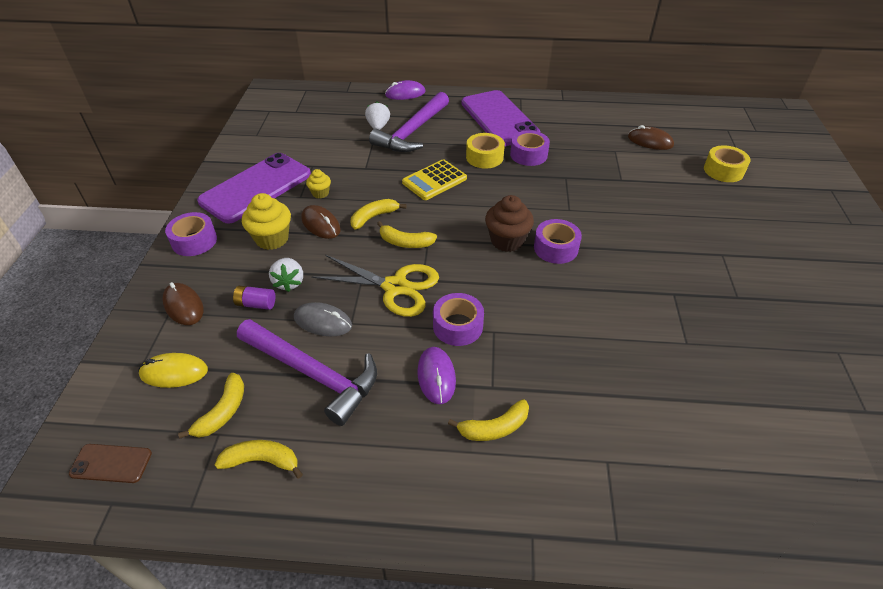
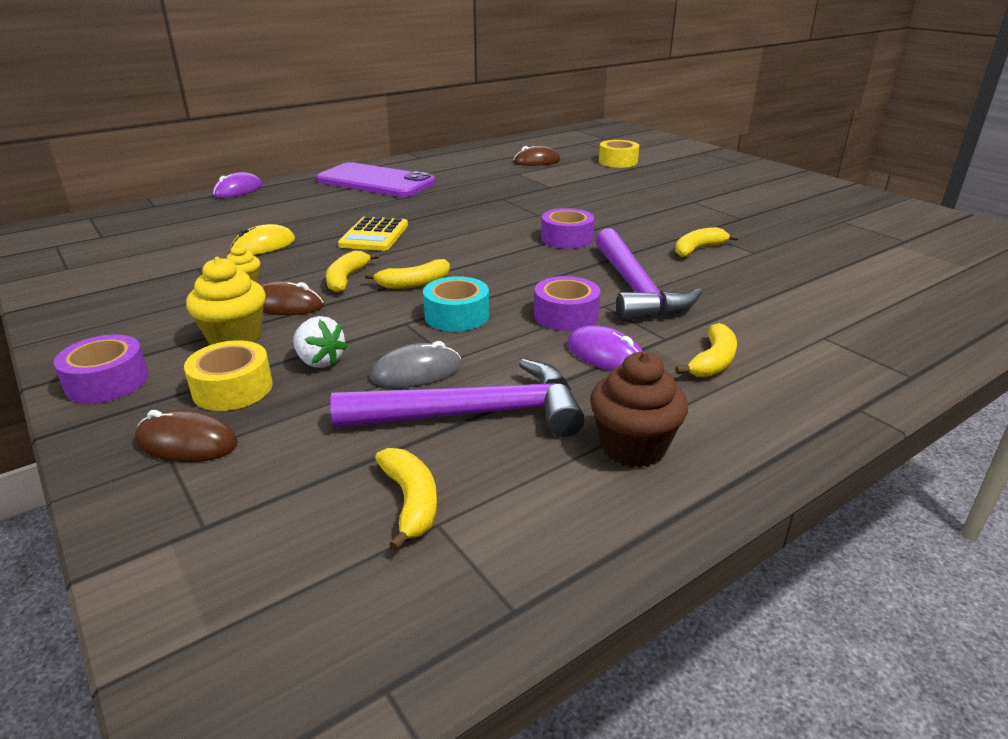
camera: 40 degrees left, 15 degrees down
(111, 463) = (315, 650): brown phone -> none
(174, 372) = (274, 507): yellow mouse -> yellow mouse (263, 246)
(256, 188) = (139, 307): purple phone -> none
(256, 304) = (302, 395): purple battery -> none
(262, 461) = (534, 512): yellow banana -> yellow banana (698, 249)
(378, 126) = (241, 219): white strawberry -> none
(395, 287) = (456, 316): yellow scissors -> turquoise tape
(413, 131) = (292, 212): purple hammer -> purple hammer (635, 288)
(484, 157) = (402, 207): yellow tape -> yellow tape (232, 388)
(507, 241) = (516, 249): brown cupcake -> brown cupcake (633, 447)
(528, 155) = (444, 194): purple tape -> none

